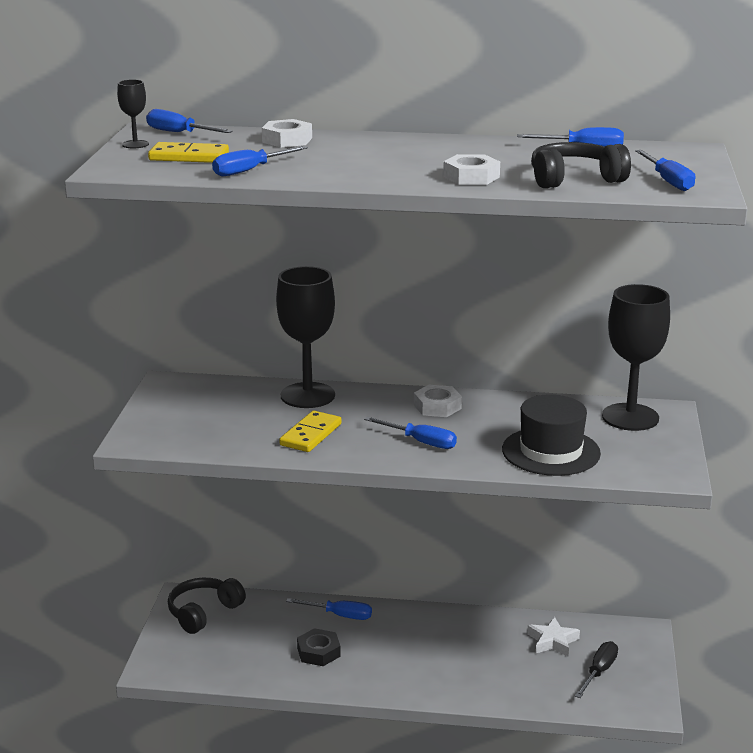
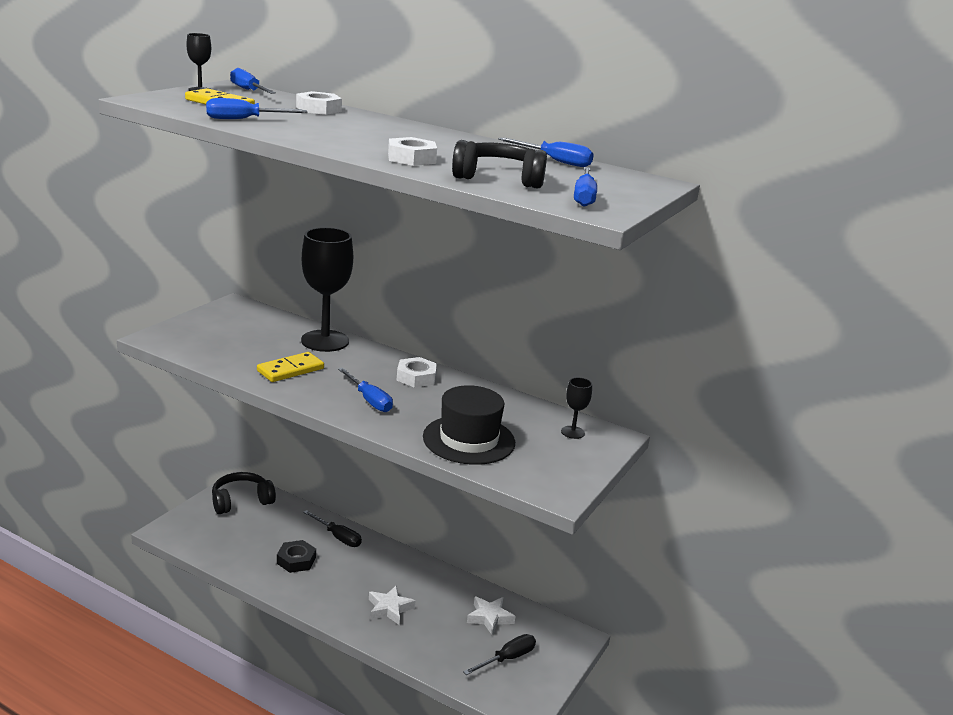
camera: 20 degrees right, 0 degrees up
(339, 615) = (338, 537): blue screwdriver -> black screwdriver
(452, 666) = (389, 609): none -> white star
(630, 417) = (572, 432): black goblet -> black goblet, size x0.44

